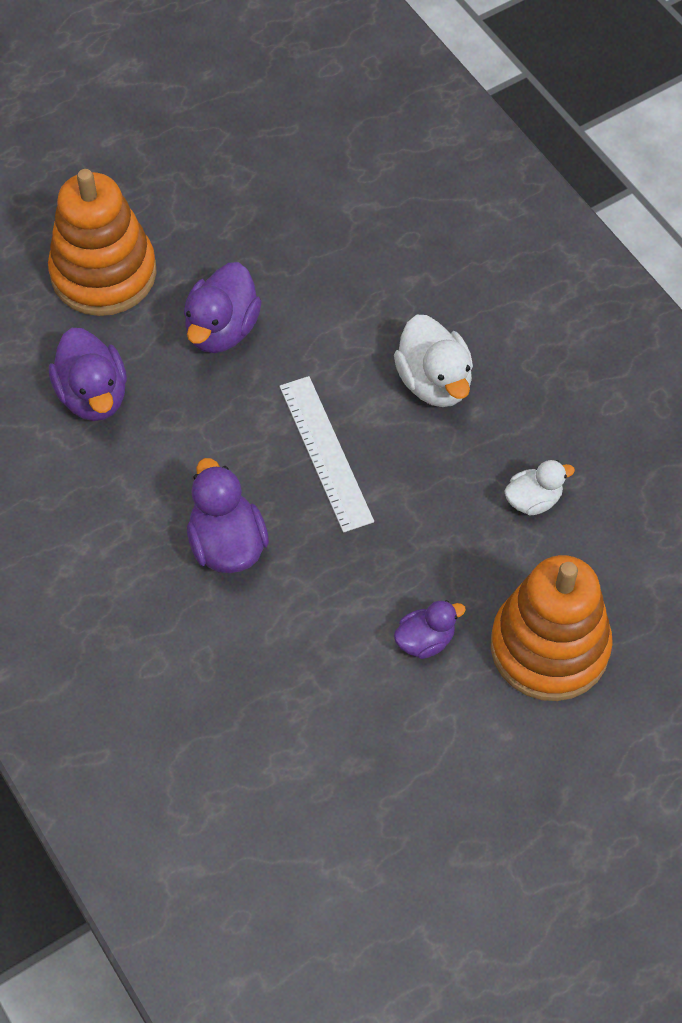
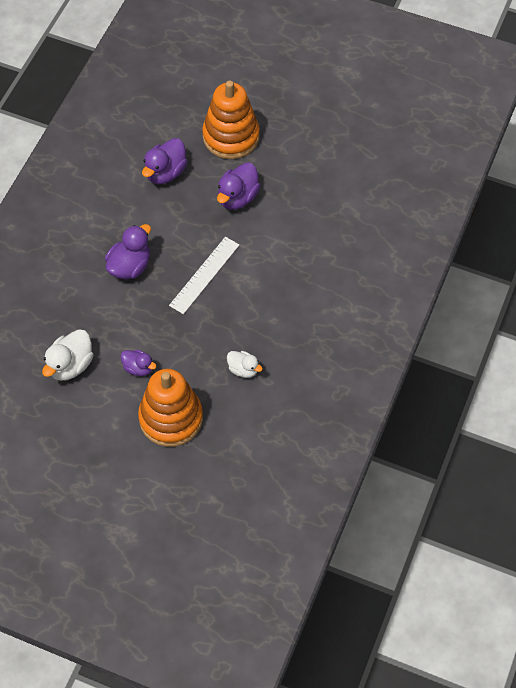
camera: 55 degrees right, 0 degrees up
(222, 329) = (237, 197): purple duck -> purple duck turned 45 degrees counterclockwise
(434, 382) = (276, 294): white duck -> white duck (70, 365)

